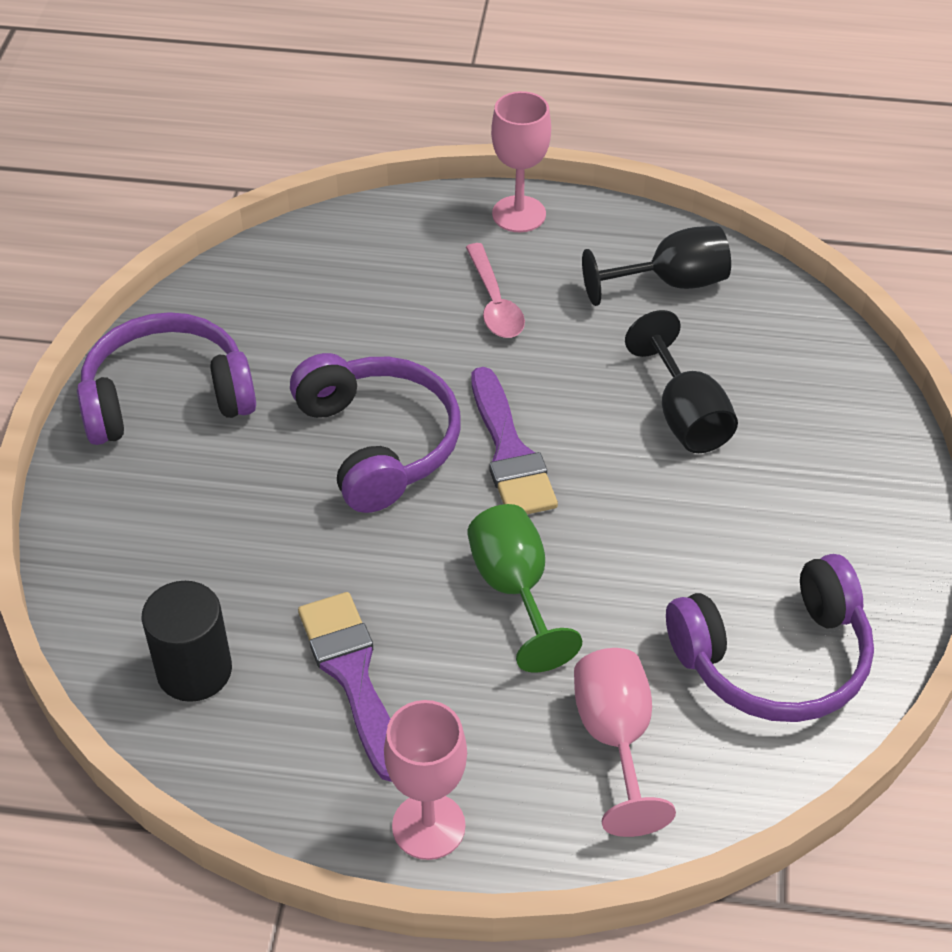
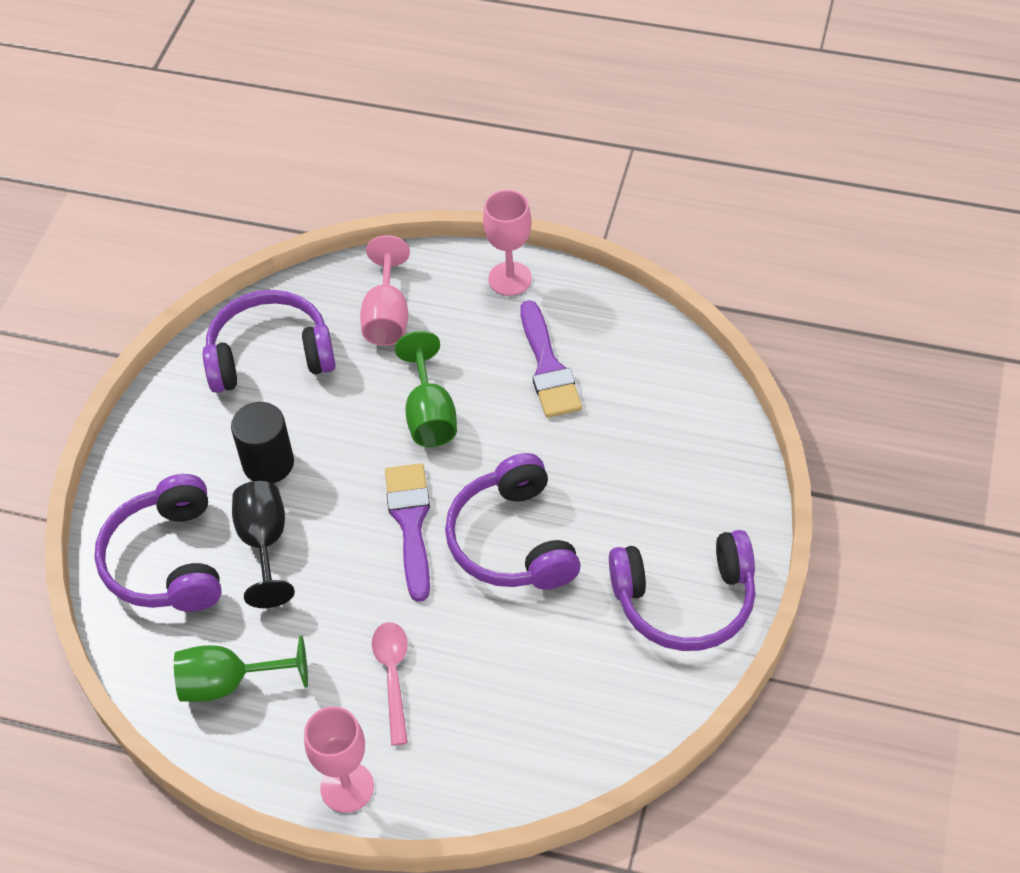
camera: 170 degrees left, 5 degrees up
(194, 671) = (653, 378): black cylinder -> black cylinder (268, 463)
(671, 283) = (229, 683): black goblet -> green goblet
(795, 389) = (167, 560): none -> purple headphones

